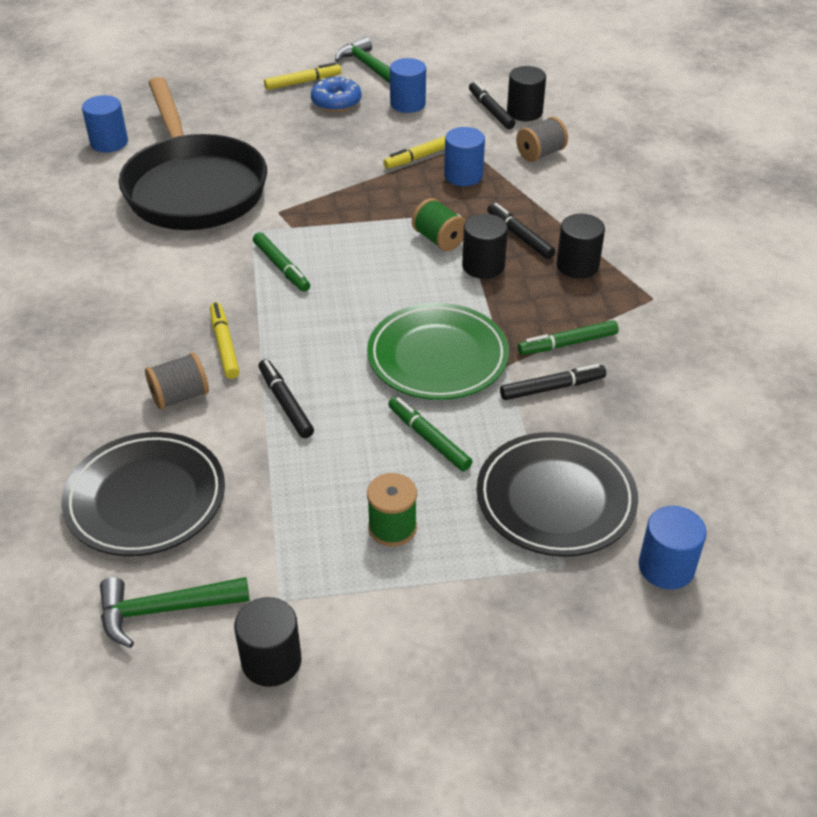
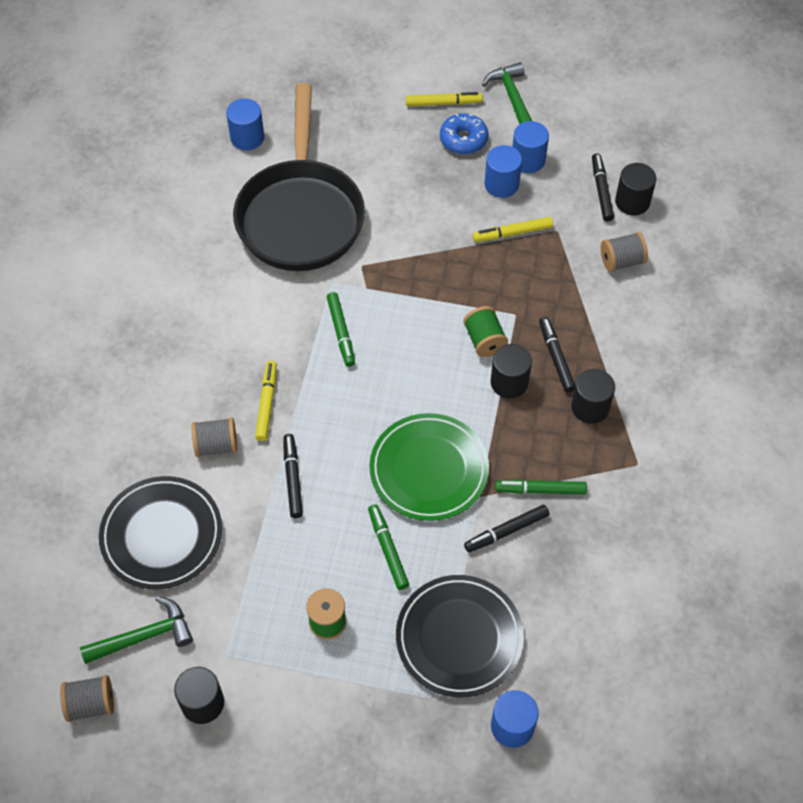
camera: 20 degrees right, 15 degrees up
(116, 710) = (91, 704): none -> grey spool
(163, 610) = (145, 636): green hammer -> green hammer turned 150 degrees clockwise
(463, 176) = (539, 269): blue cylinder -> blue cylinder (501, 184)
(552, 388) = (506, 531): black marker -> black marker turned 150 degrees clockwise

